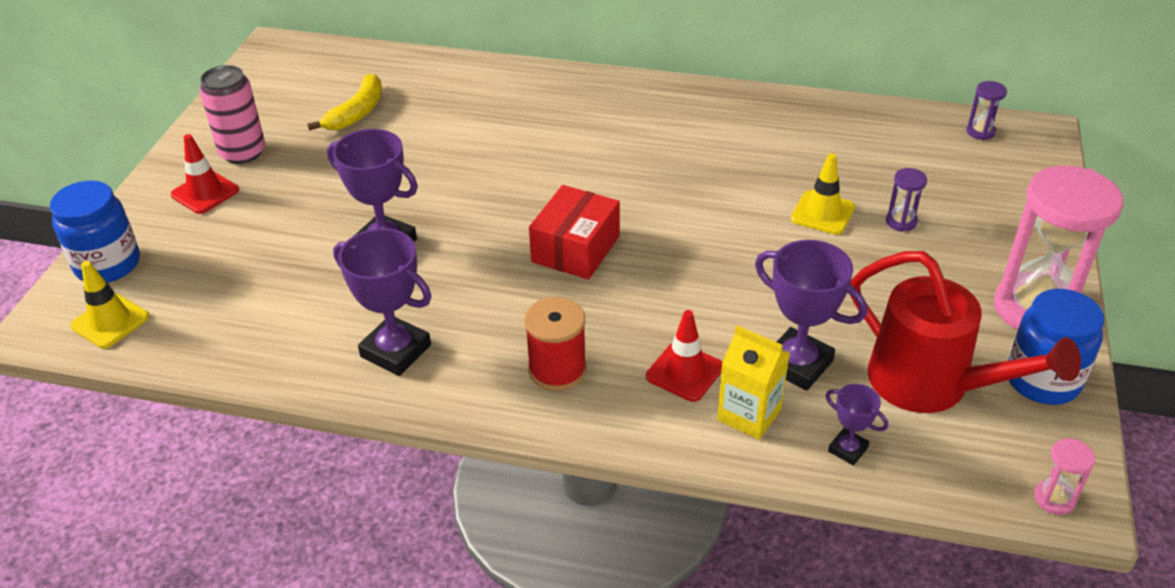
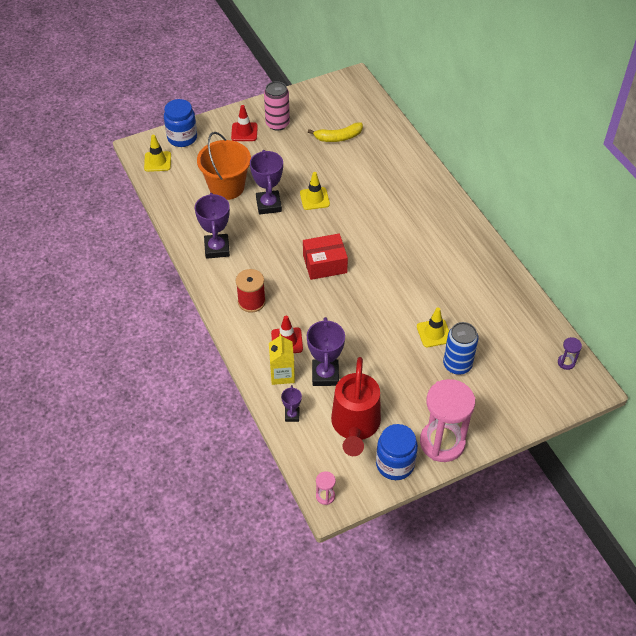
camera: 50 degrees right, 10 degrees up
(284, 270) = (226, 187): none -> orange bucket
(437, 193) = (314, 198): none -> yellow traffic cone
(901, 221) = (457, 365): purple hourglass -> blue can

